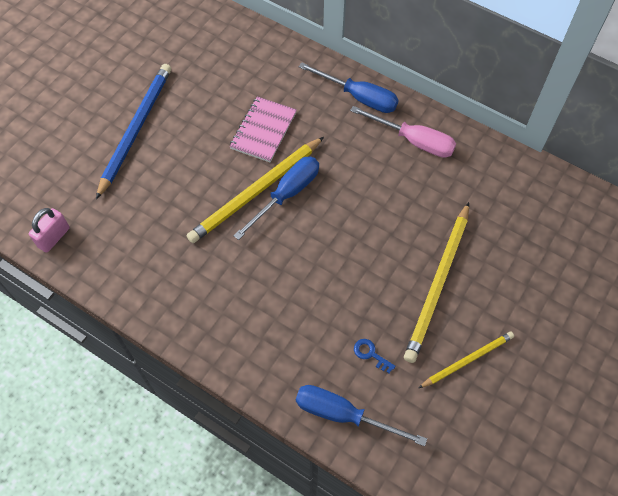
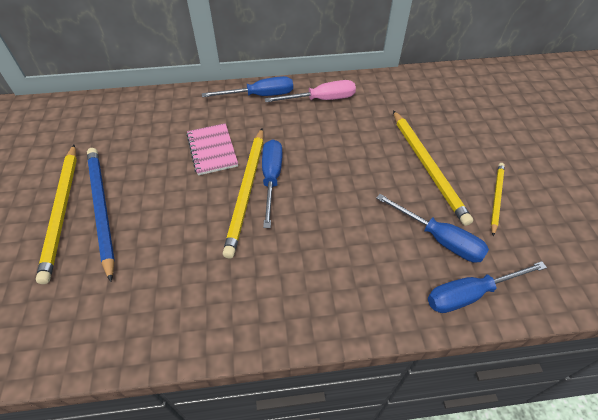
camera: 40 degrees left, 10 degrees down
(54, 237) = (92, 344): pink padlock -> none
(107, 112) = (62, 211): none -> yellow pencil
(371, 354) = (439, 239): blue key -> blue screwdriver

